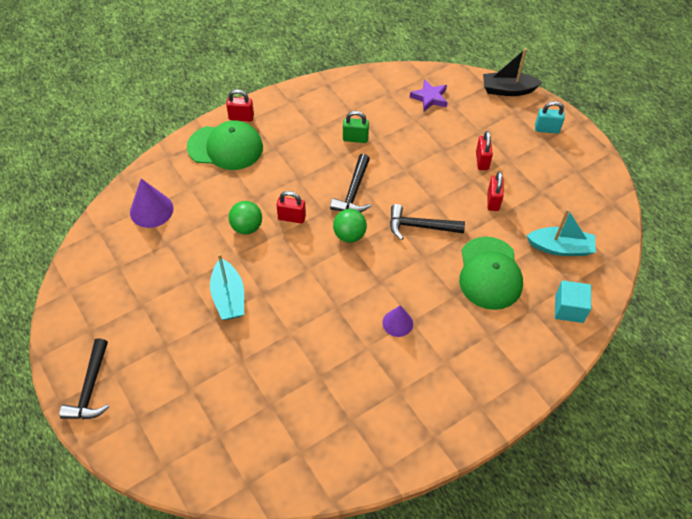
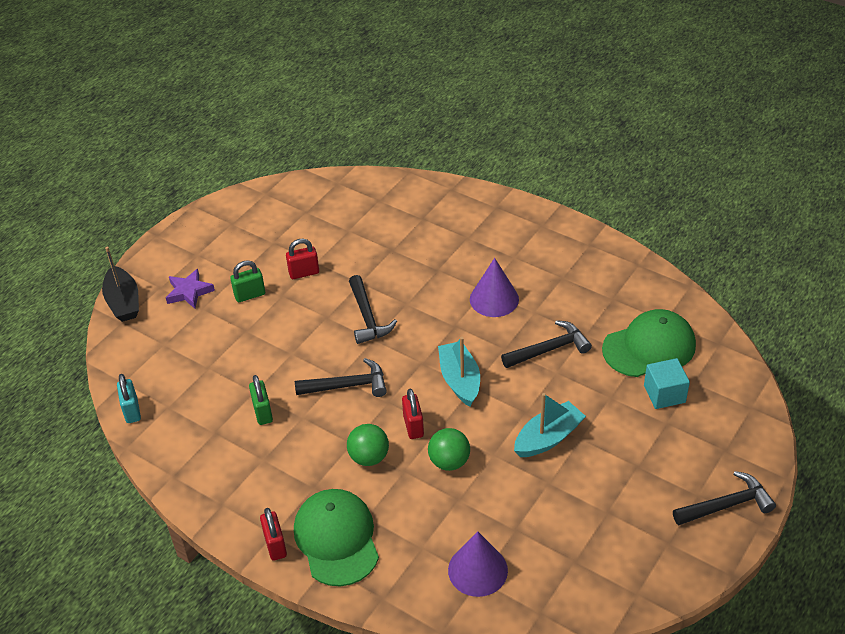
camera: 110 degrees left, 10 degrees down
(317, 339) = (549, 349): none -> black hammer
(349, 235) = (410, 368): green ball -> green ball (369, 457)
(397, 323) = (494, 299): purple cone -> purple cone, size x1.54
(429, 98) = (163, 366): purple star -> purple star (189, 292)
(482, 161) = (250, 295): red padlock -> green padlock
(489, 273) = (398, 253): green cap -> green cap (649, 347)
(546, 129) = (178, 257): turquoise padlock -> turquoise padlock (132, 411)
(560, 248) = (340, 215): turquoise boat -> turquoise boat (460, 380)
(569, 309) = (408, 196): turquoise cube -> turquoise cube (664, 394)

